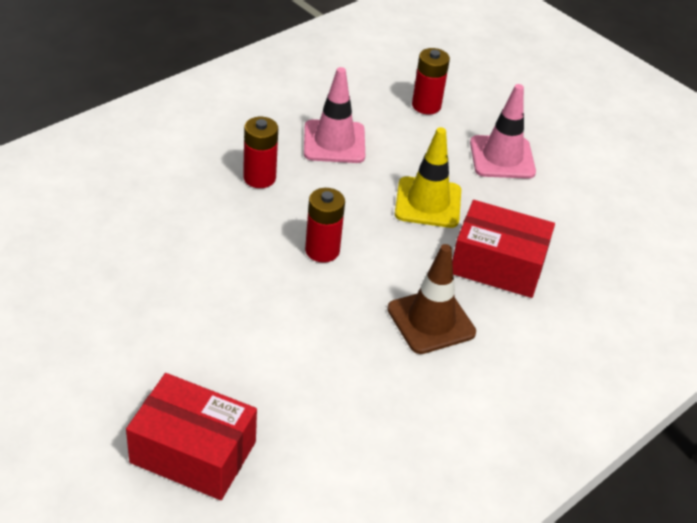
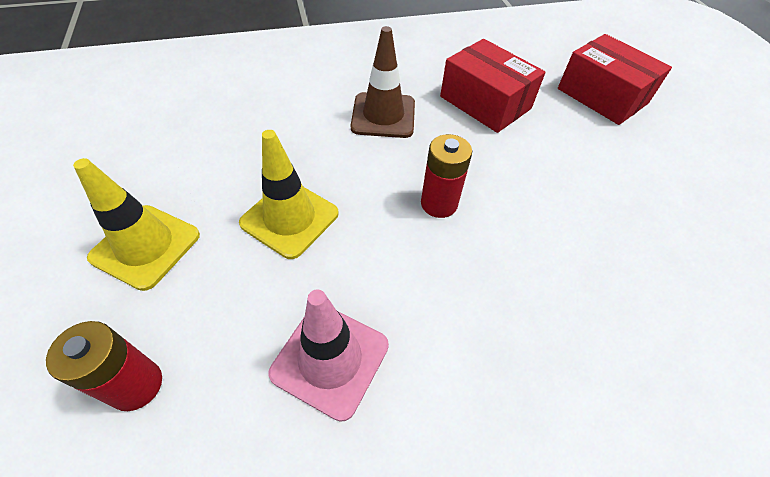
camera: 150 degrees left, 10 degrees up
(259, 178) = (466, 329): red battery -> none
(498, 265) = (286, 136): red box -> red box (485, 102)
(502, 157) = (146, 246): pink traffic cone -> yellow traffic cone

